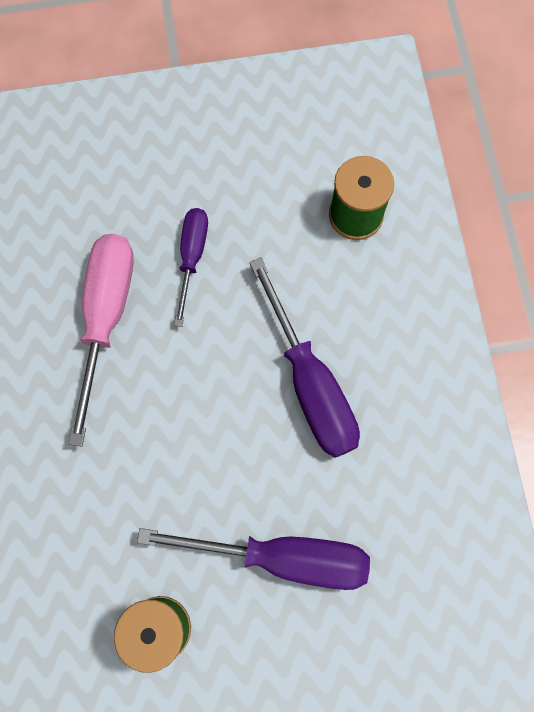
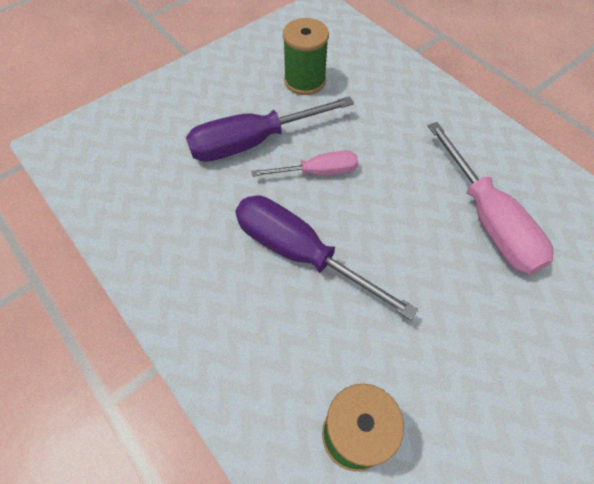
camera: 150 degrees right, 15 degrees down
(192, 257) = (468, 302): purple screwdriver -> none
(234, 470) = (318, 172): none -> pink screwdriver

